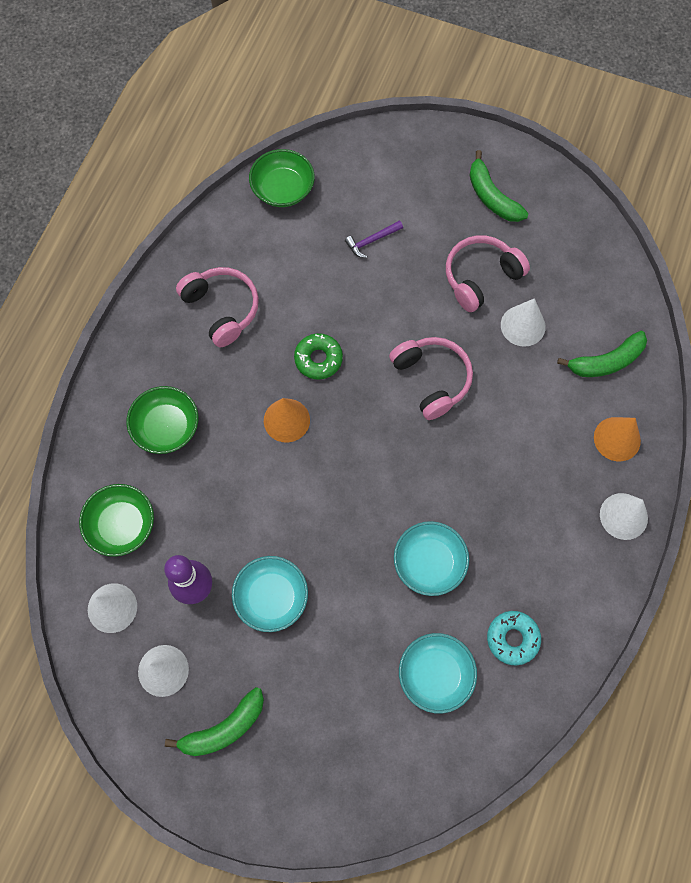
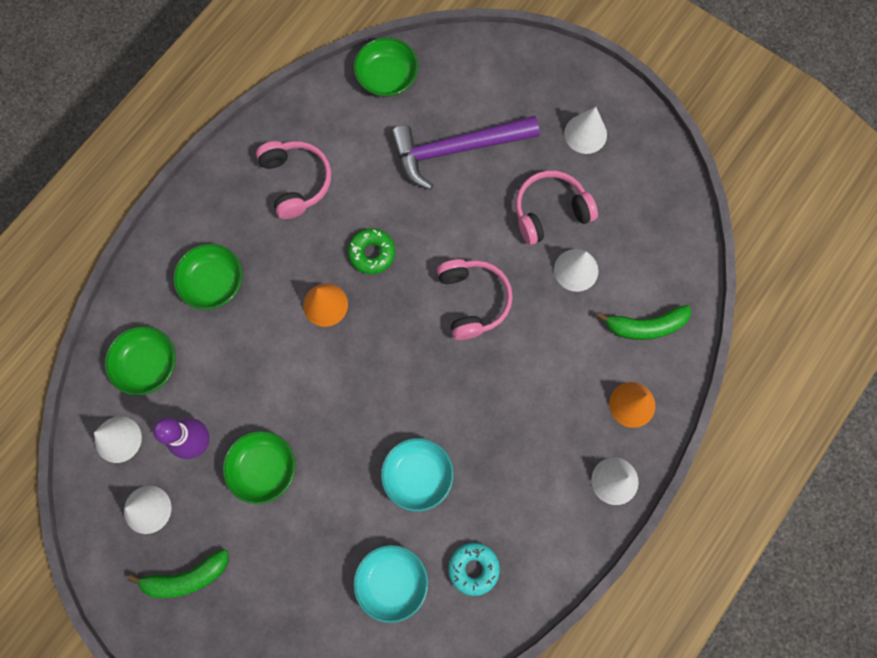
camera: 15 degrees right, 5 degrees up
(271, 597) = (263, 468): turquoise bowl -> green bowl
(371, 241) = (456, 149): purple hammer -> purple hammer, size x2.48
(492, 197) = (585, 134): green banana -> white cone

